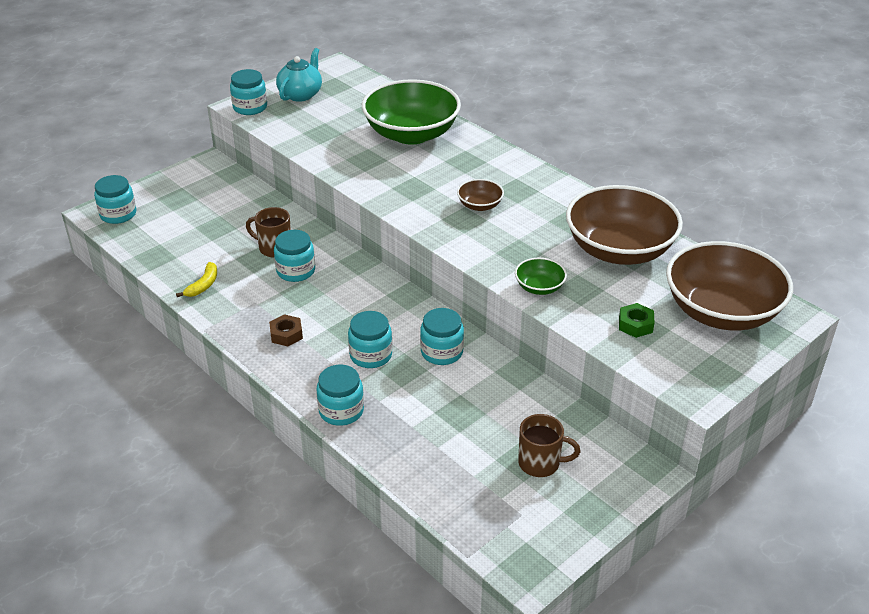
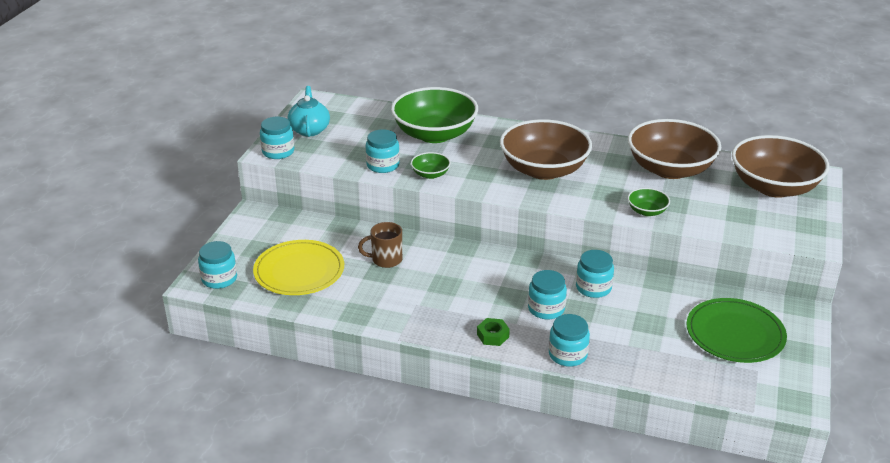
camera: 30 degrees left, 5 degrees down
(189, 231) = (299, 271): none -> yellow plate
(203, 285) = (359, 307): yellow banana -> none
(286, 334) = (467, 318): brown nut -> none
(296, 271) = (422, 270): turquoise jar -> turquoise jar (383, 165)
(362, 173) = (430, 174): none -> green bowl
(480, 205) = (544, 170): brown bowl -> brown bowl, size x2.30
(540, 463) = (735, 334): brown mug -> green plate
(635, 325) = (733, 214): green nut -> green nut (493, 336)

